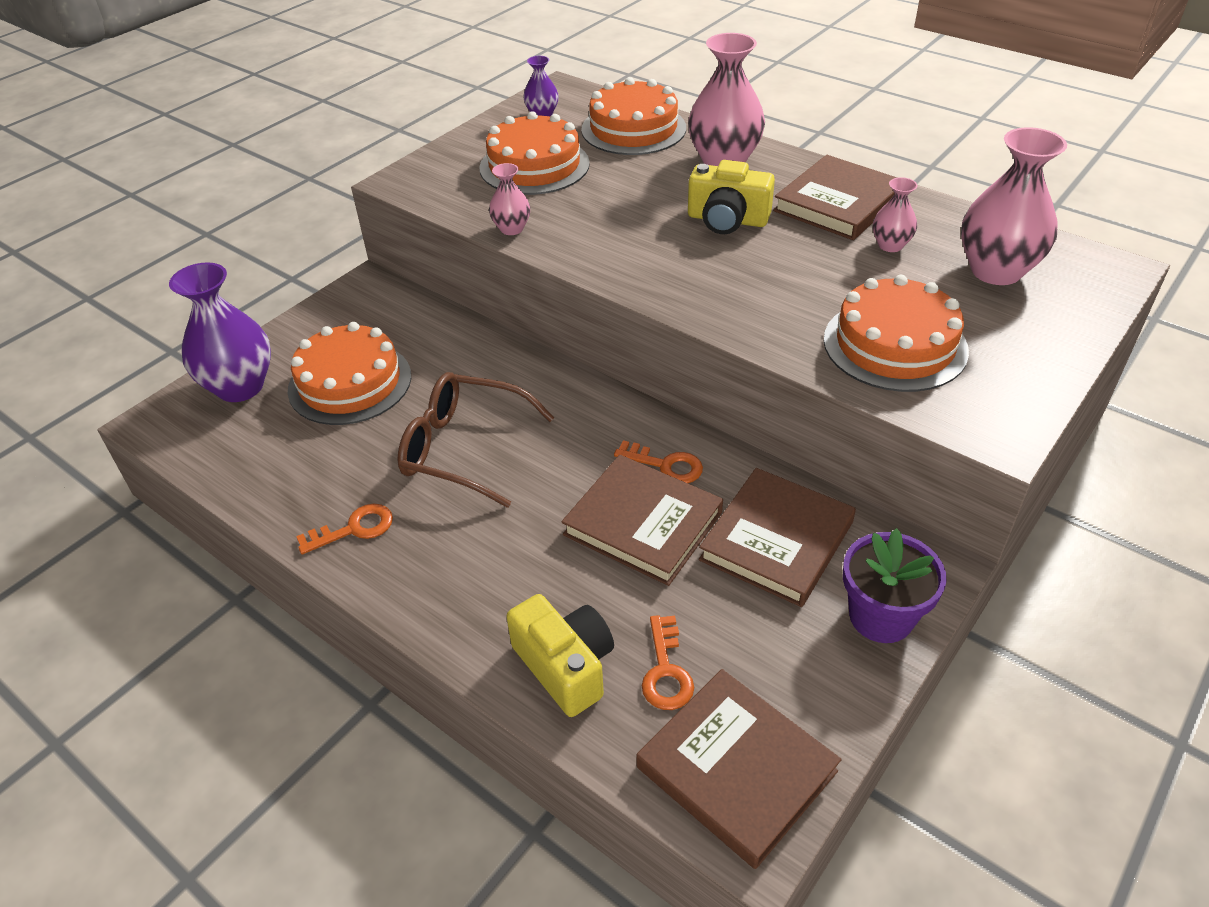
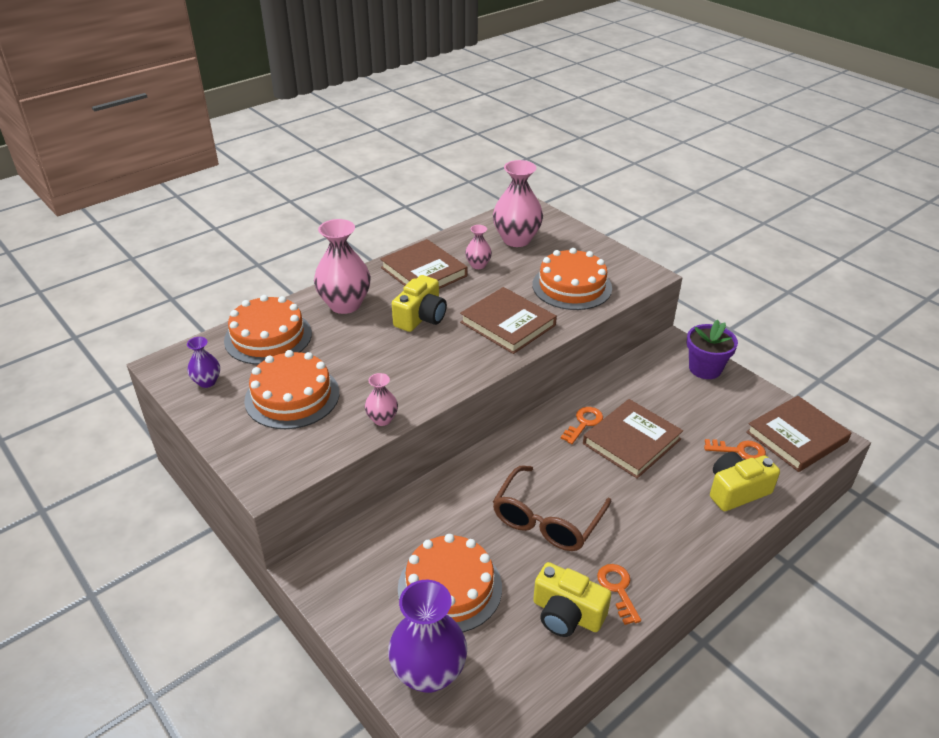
camera: 80 degrees left, 5 degrees down
(314, 484) = (567, 614): none -> yellow camera
(776, 541) = (651, 391): brown book -> brown book (508, 324)

